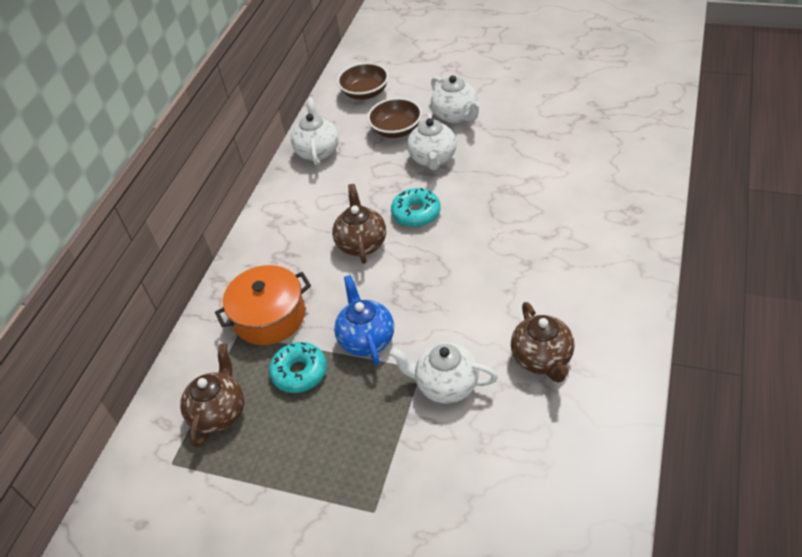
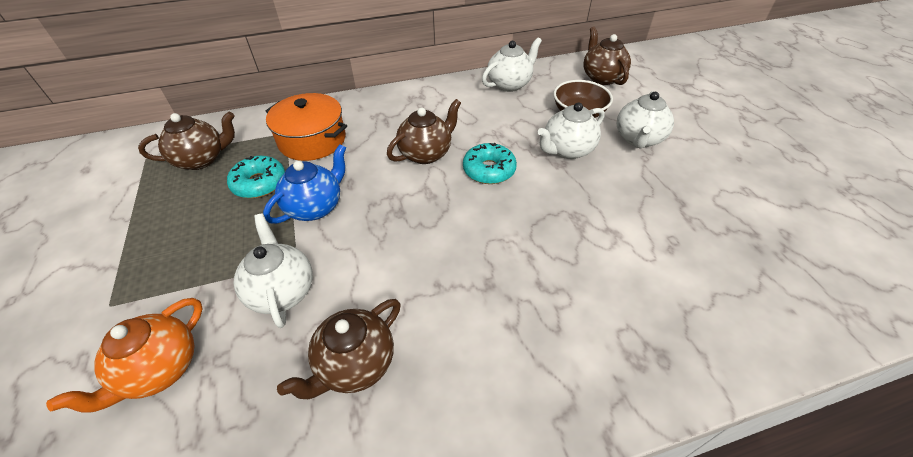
camera: 50 degrees right, 0 degrees up
(365, 93) = (601, 77): brown bowl -> brown teapot
(469, 479) = (160, 370): none -> orange teapot

